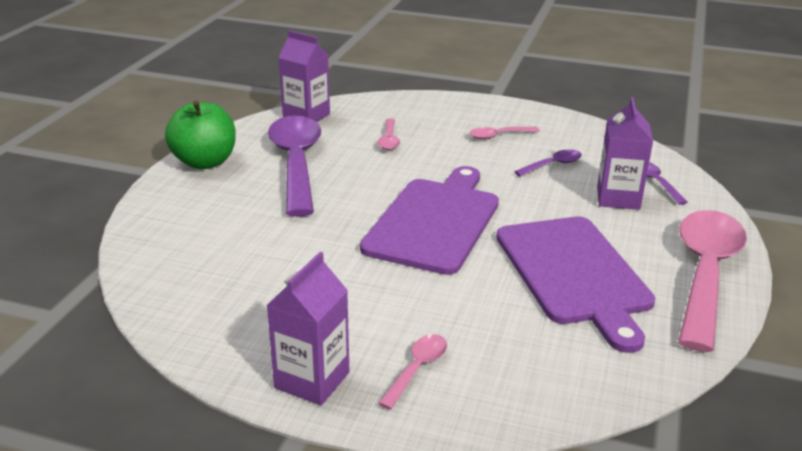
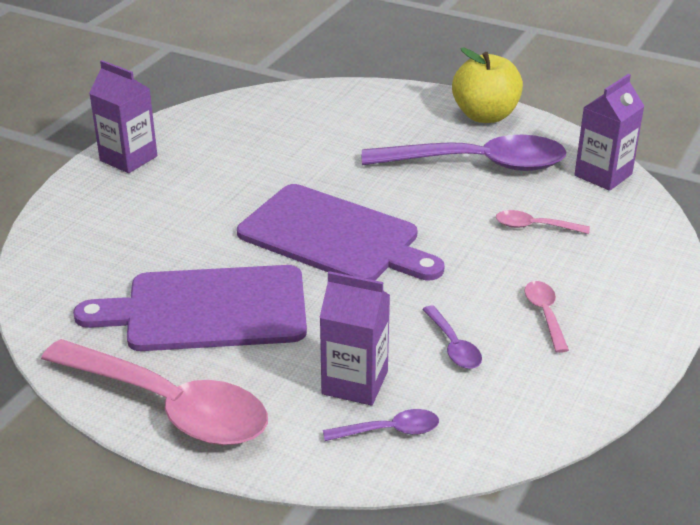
camera: 100 degrees right, 5 degrees up
(205, 162) = (485, 115): green apple -> yellow apple
(417, 369) = (116, 202): pink spoon -> none

